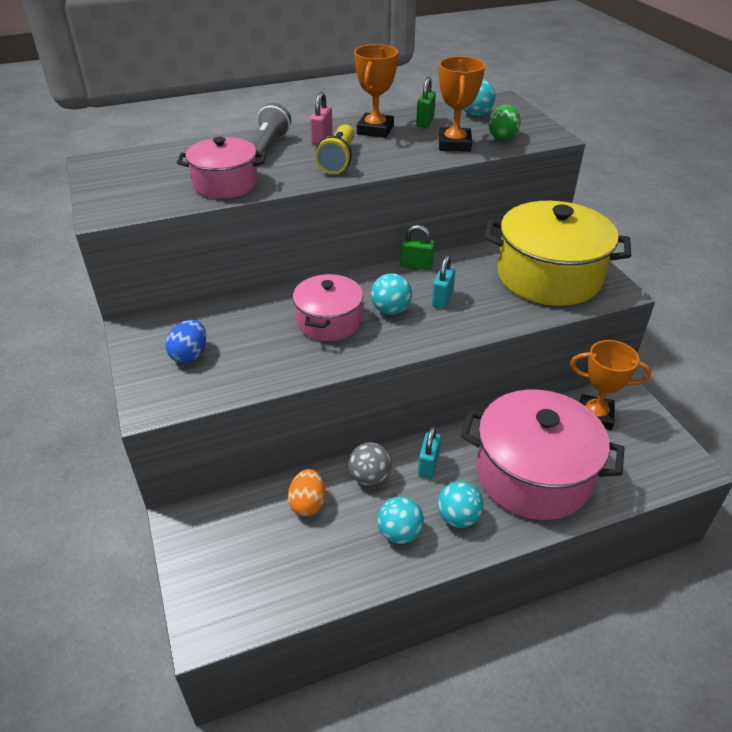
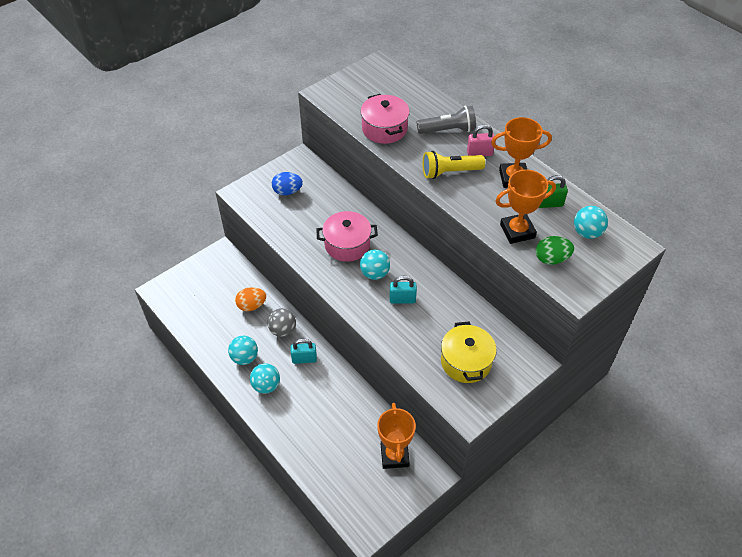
camera: 70 degrees right, 10 degrees up
(416, 265) = (437, 274): green padlock -> none
(533, 474) = (318, 422): pink pot -> none
(548, 276) = (466, 362): yellow pot -> yellow pot, size x0.57

